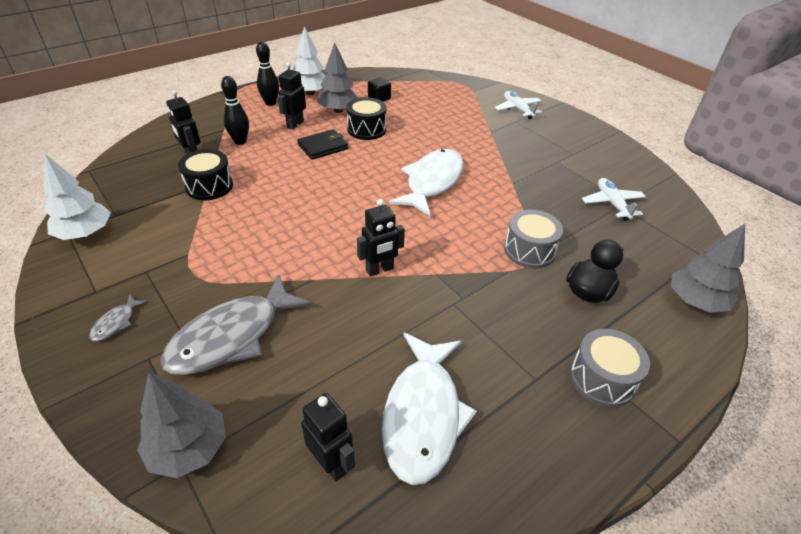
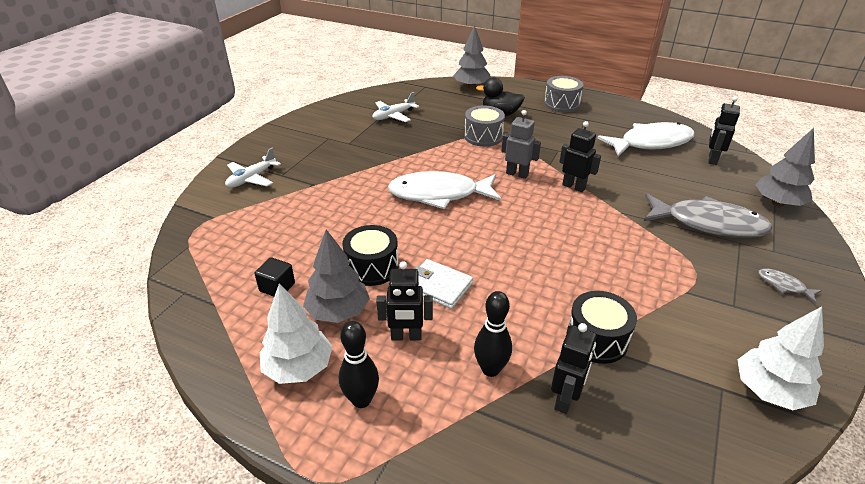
camera: 115 degrees left, 5 degrees down
(116, 323) = (784, 285): grey fish -> grey fish turned 135 degrees counterclockwise
(323, 147) = (438, 286): black wallet -> white wallet
(432, 241) = (517, 174): none -> grey robot

